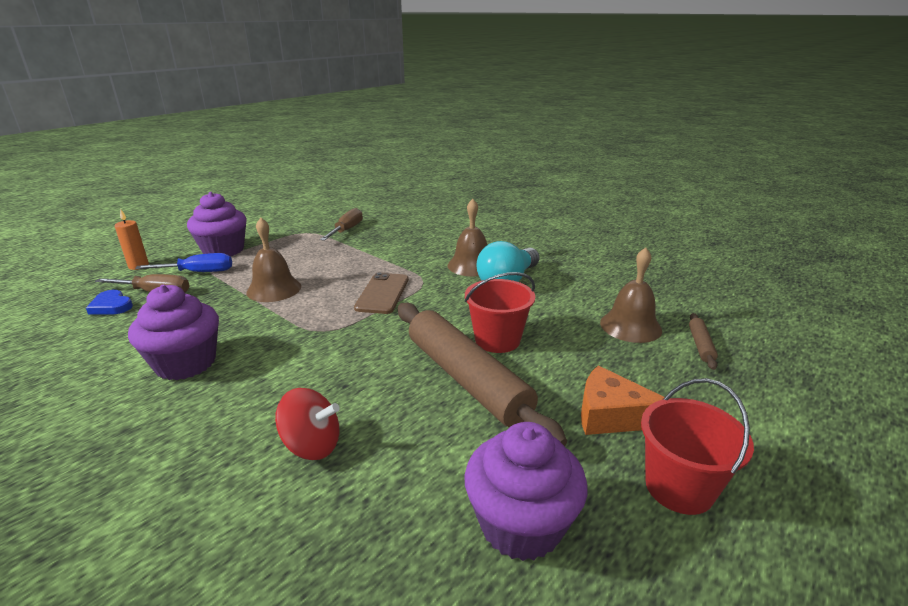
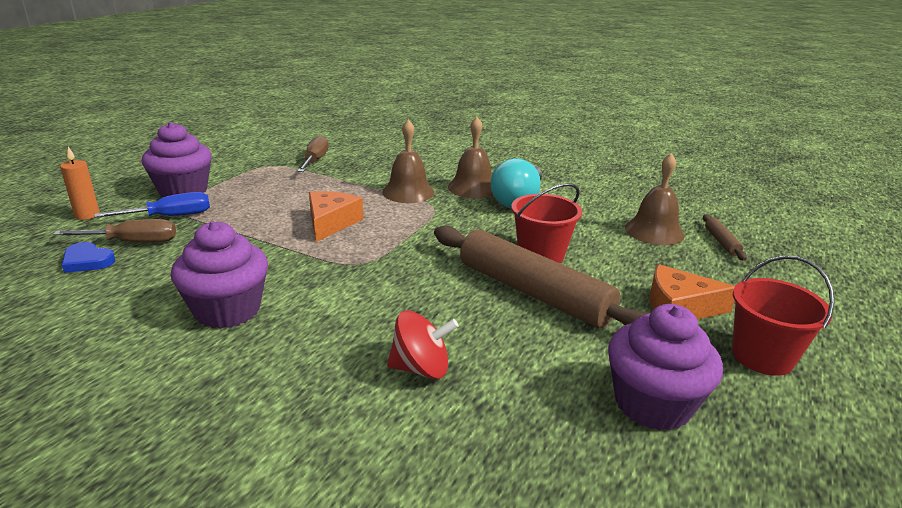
camera: 15 degrees left, 0 degrees up
(274, 289) = (274, 227): brown bell -> brown bell (408, 192)
(323, 289) = (331, 223): none -> orange cheese
(382, 293) = (398, 222): brown phone -> none

